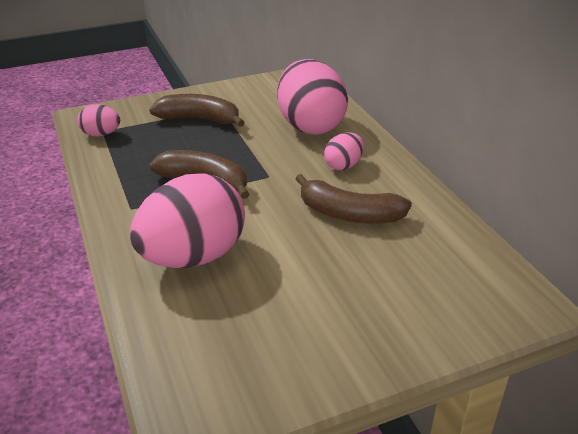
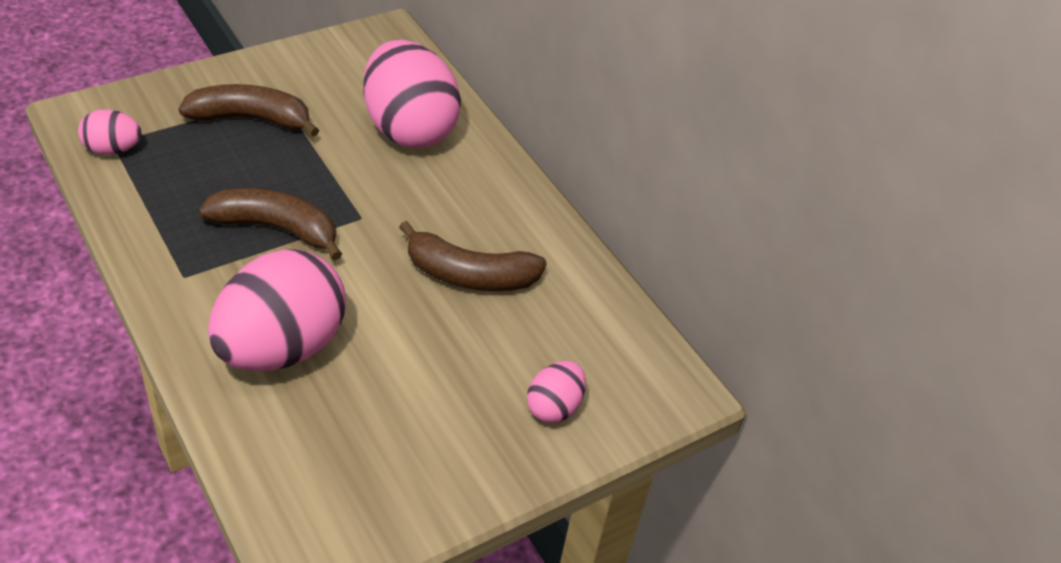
camera: 15 degrees left, 10 degrees up
(343, 165) = (458, 197): pink egg -> pink egg (554, 407)

